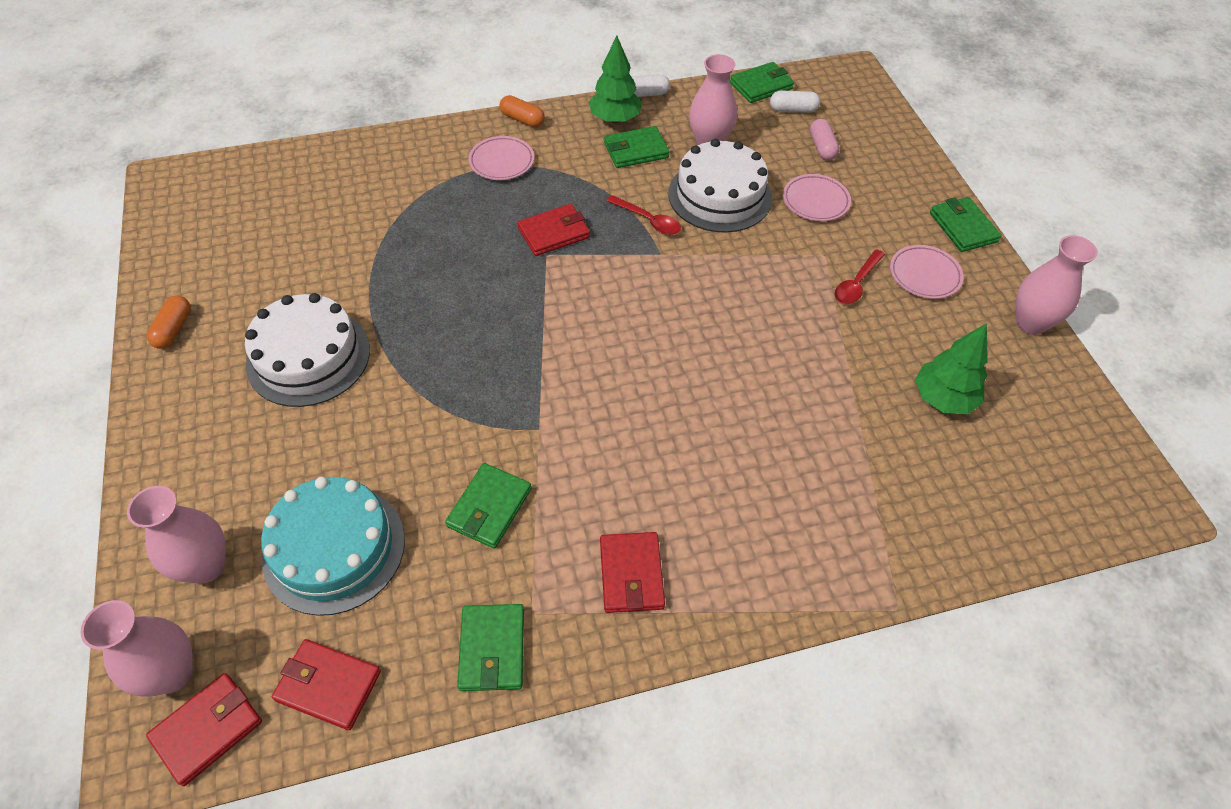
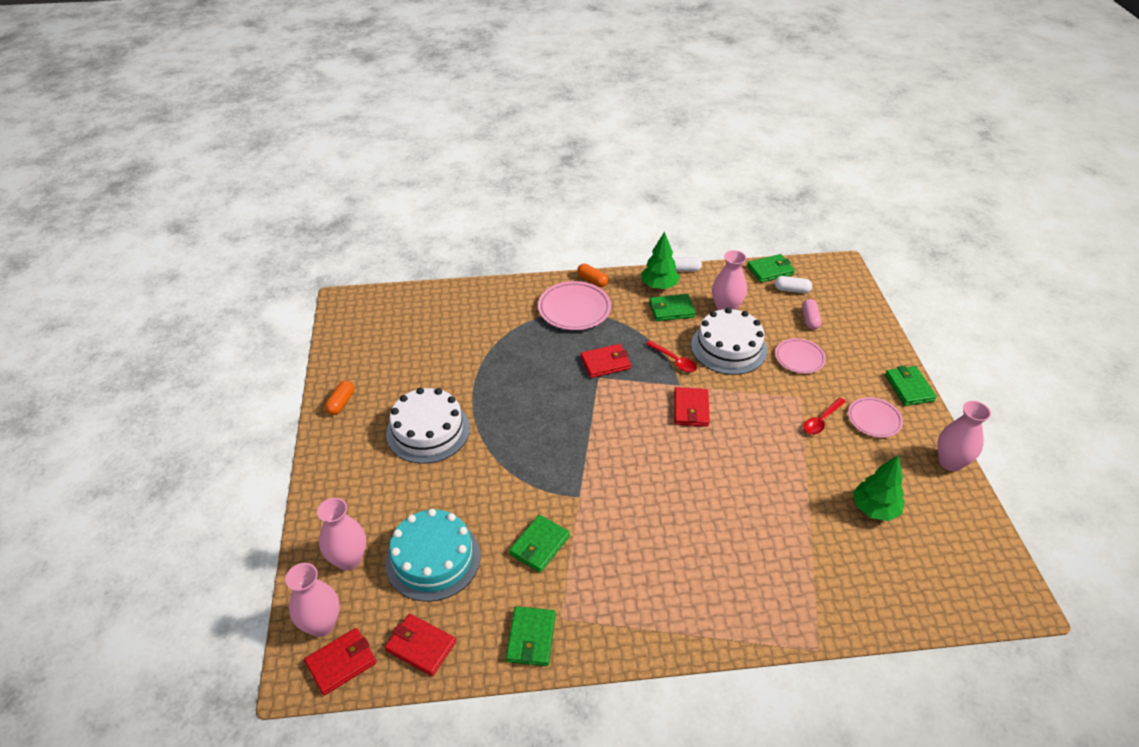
camera: 10 degrees right, 10 degrees down
(501, 162) = (574, 309): pink plate -> pink plate, size x1.56
(631, 574) = (632, 602): red wallet -> red wallet (691, 409)

